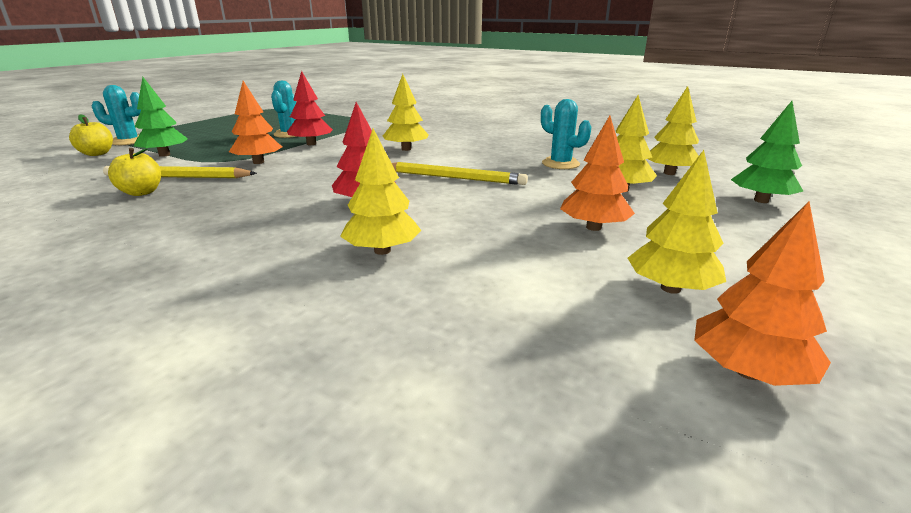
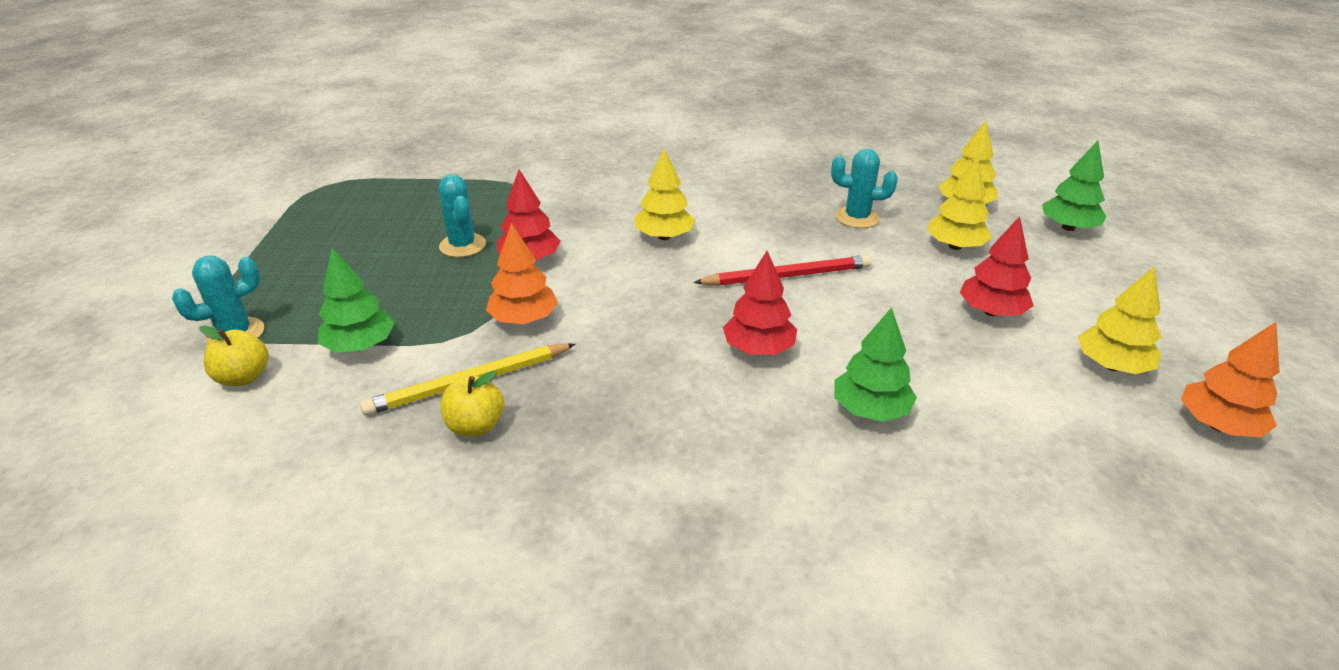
camera: 30 degrees left, 10 degrees up
(382, 250) = (870, 410): yellow tree -> green tree
(454, 177) = (787, 276): yellow pencil -> red pencil
(593, 227) = (991, 311): orange tree -> red tree

